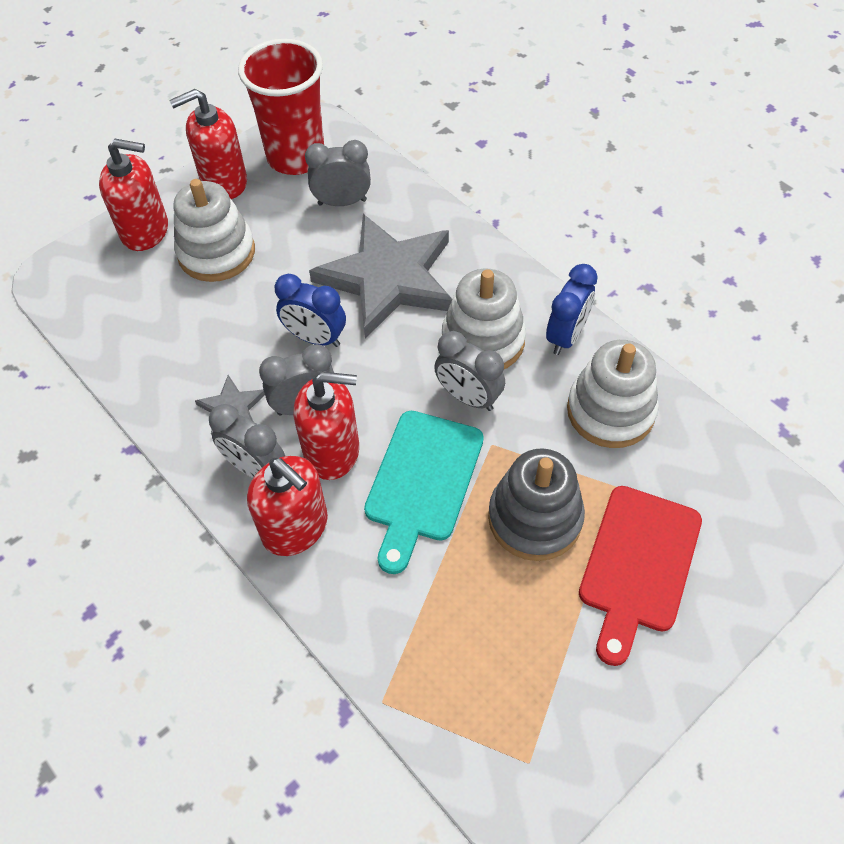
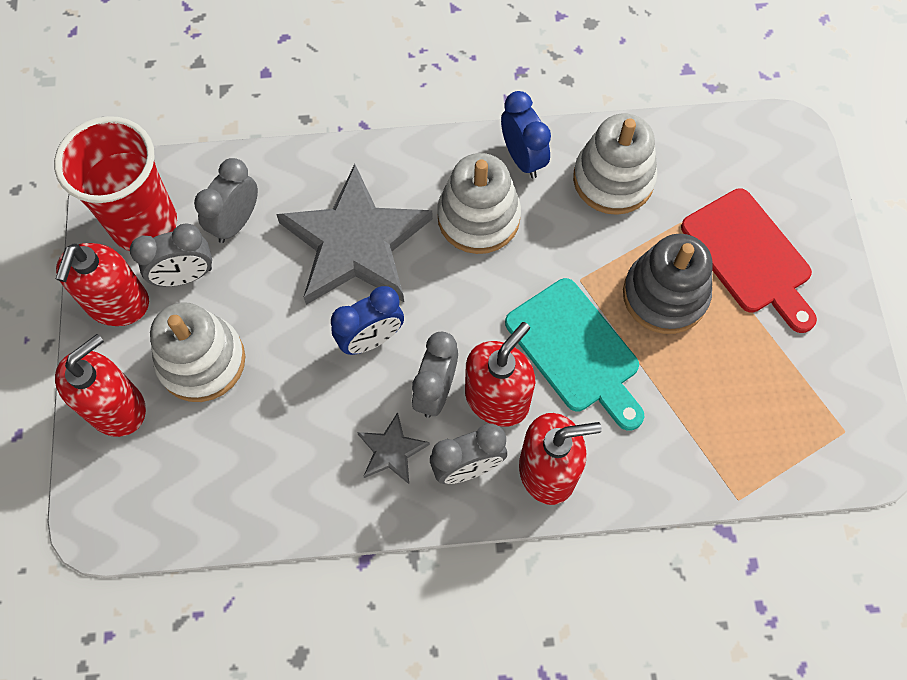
camera: 55 degrees left, 10 degrees up
(468, 397) = (524, 266): grey clock -> grey clock (185, 276)

